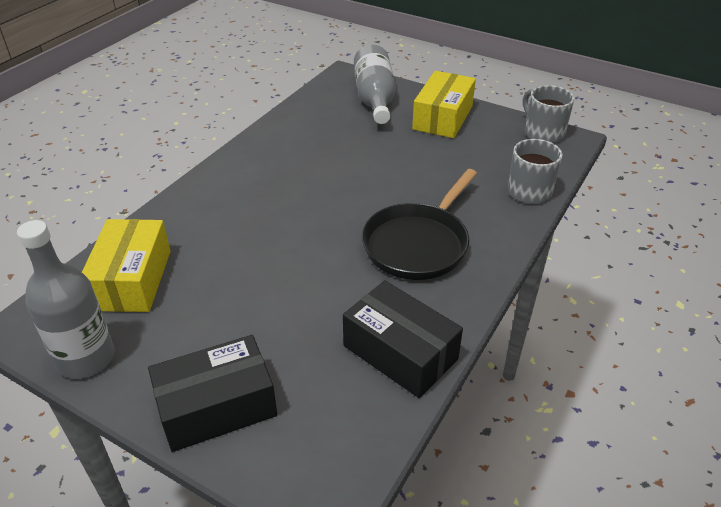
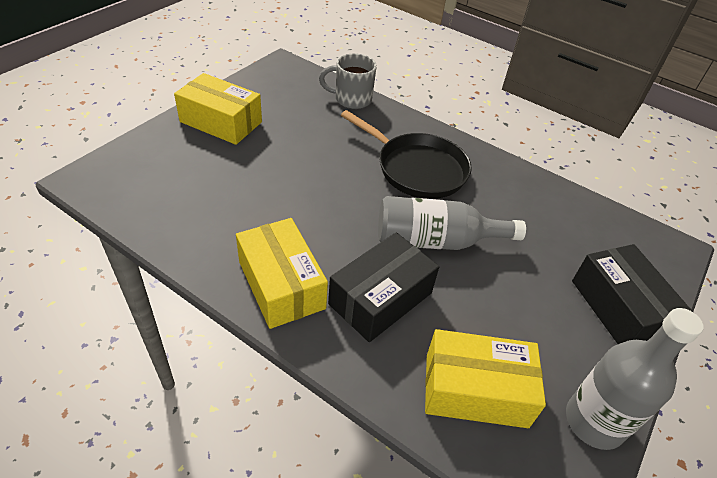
camera: 90 degrees left, 5 degrees up
(244, 171) = (281, 285): none -> yellow box
(375, 98) = (159, 161): grey bottle -> grey bottle (435, 241)
(400, 352) = (539, 197): black box -> black box (380, 298)
(543, 133) = (269, 74): grey mug -> none

